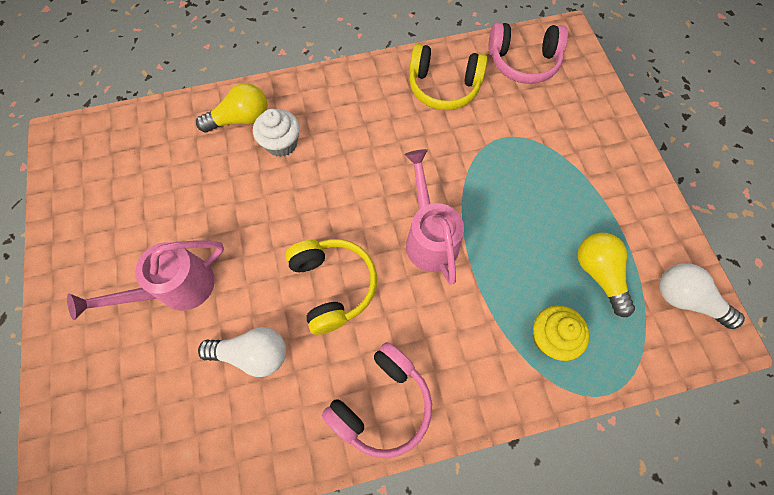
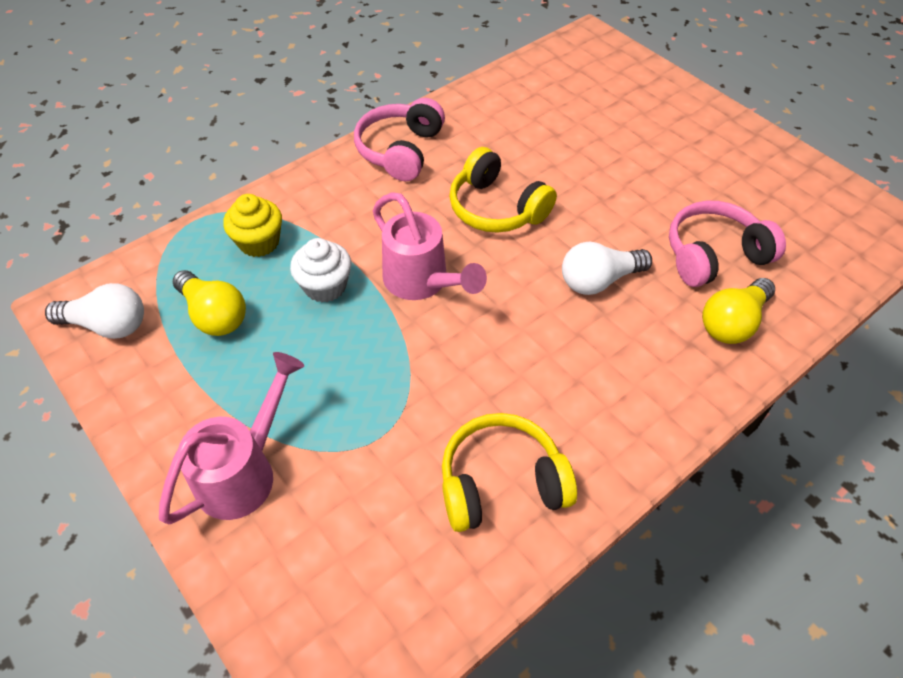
camera: 155 degrees right, 15 degrees down
(177, 288) = (637, 159): pink watering can -> pink watering can (244, 471)
(252, 354) = (532, 143): white light bulb -> white light bulb (599, 280)
(281, 143) = (659, 314): white cupcake -> white cupcake (325, 286)
(523, 62) = (392, 591): pink headphones -> pink headphones (714, 255)

